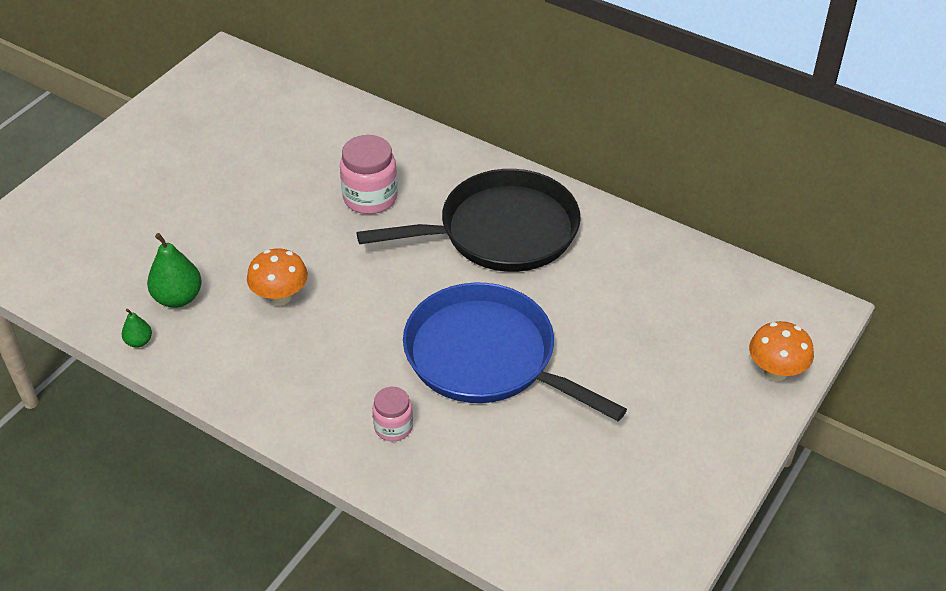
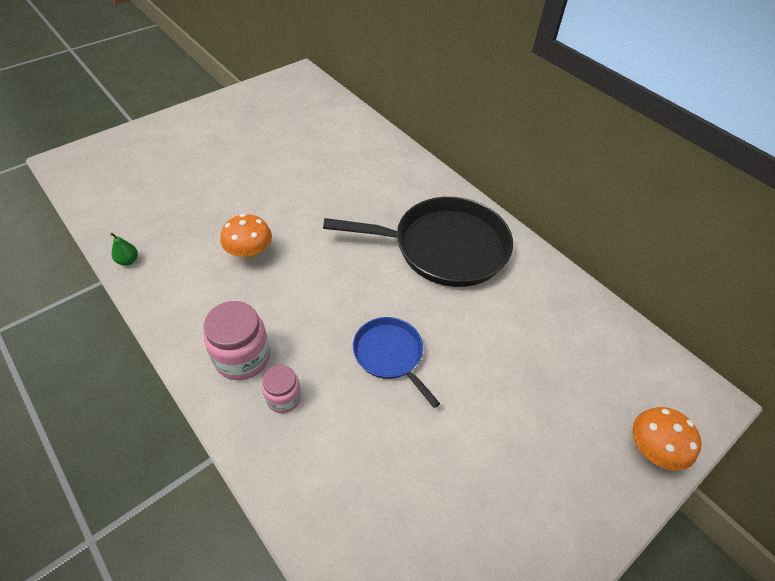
camera: 15 degrees right, 5 degrees up
(178, 298) = (176, 234): green pear -> none
(370, 198) = (354, 195): pink jar -> pink jar (242, 357)
(487, 357) = (390, 355): blue pan -> blue pan, size x0.52

